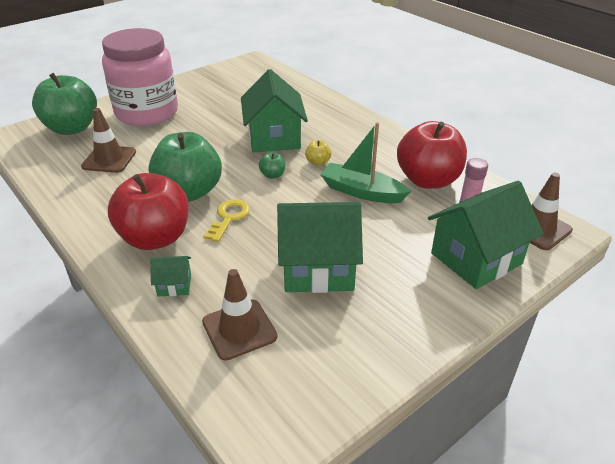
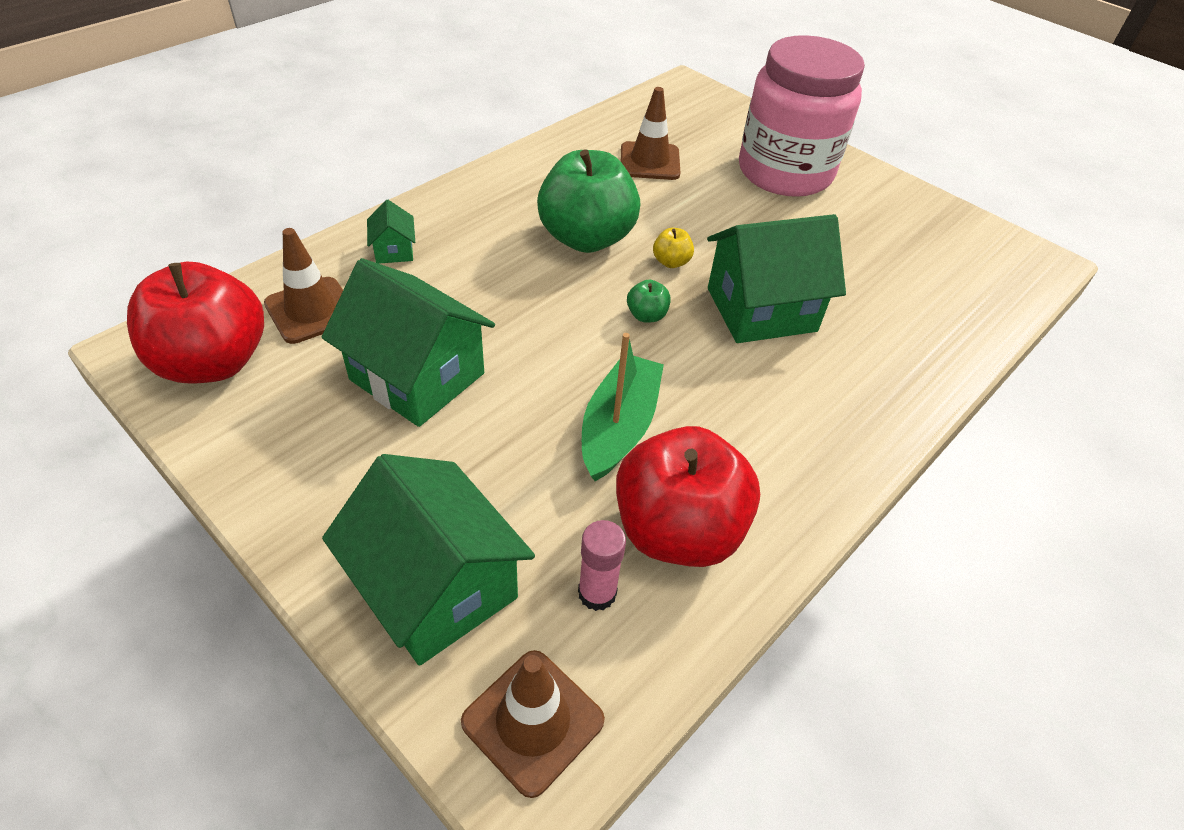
camera: 80 degrees right, 10 degrees up
(72, 128) = (716, 121): green apple -> none
(155, 238) = (483, 224): red apple -> red apple (213, 362)
(229, 218) = (530, 280): yellow key -> none
(318, 162) = (699, 367): yellow apple -> yellow apple (671, 262)
(318, 269) = (417, 376): green house -> green house turned 45 degrees counterclockwise

